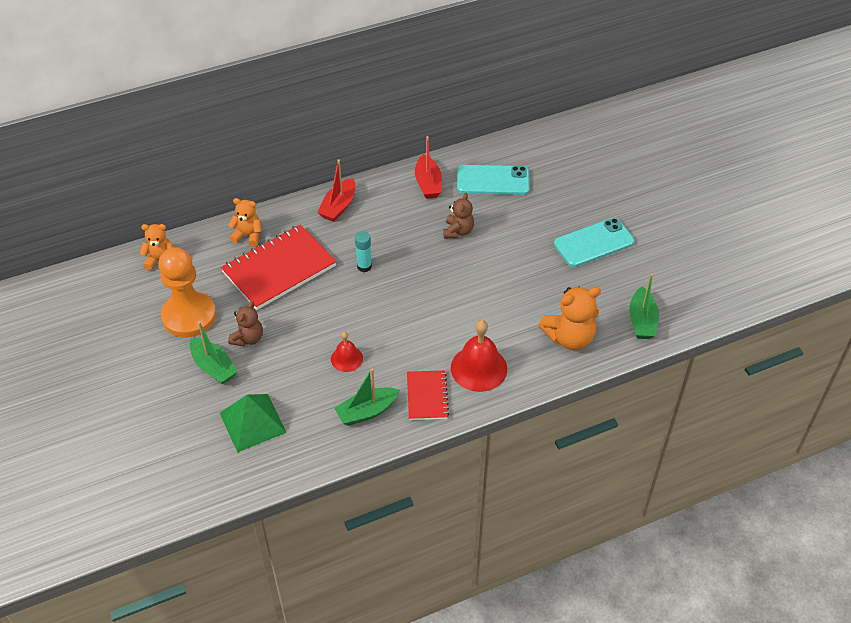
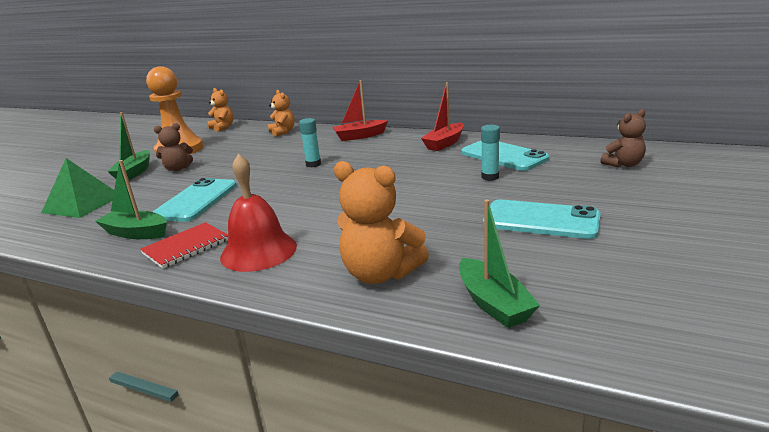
camera: 50 degrees right, 25 degrees down
(279, 269) = (265, 148): red notebook -> none
(346, 358) = (196, 200): red bell -> turquoise phone
(458, 231) = (418, 171): brown teddy bear -> brown teddy bear (623, 164)
(515, 213) = (490, 177): none -> turquoise glue stick
(642, 321) = (493, 303): green boat -> green boat turned 75 degrees counterclockwise

